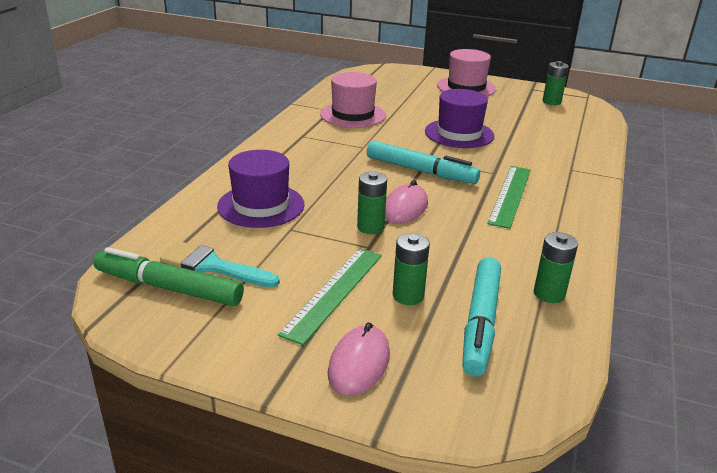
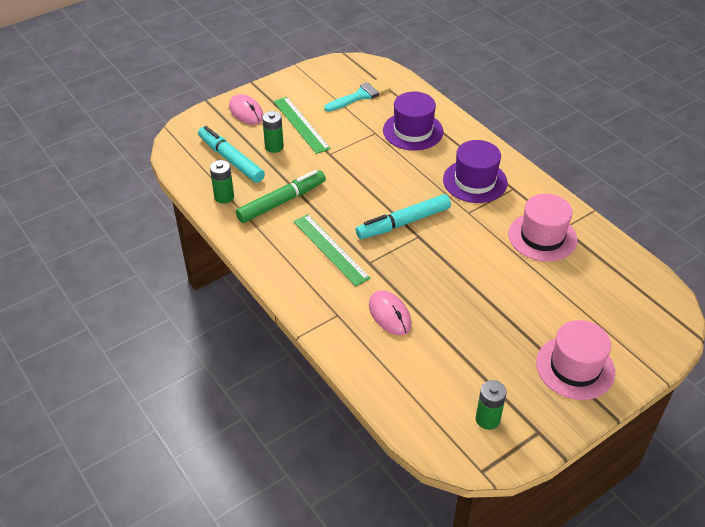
camera: 125 degrees right, 15 degrees up
(169, 287) = (354, 78): green marker -> green marker (282, 202)
(370, 227) = (349, 163): green battery -> none
(405, 208) = (358, 188): pink mouse -> pink mouse (390, 314)
(459, 133) = (455, 285): purple hat -> purple hat (475, 181)

